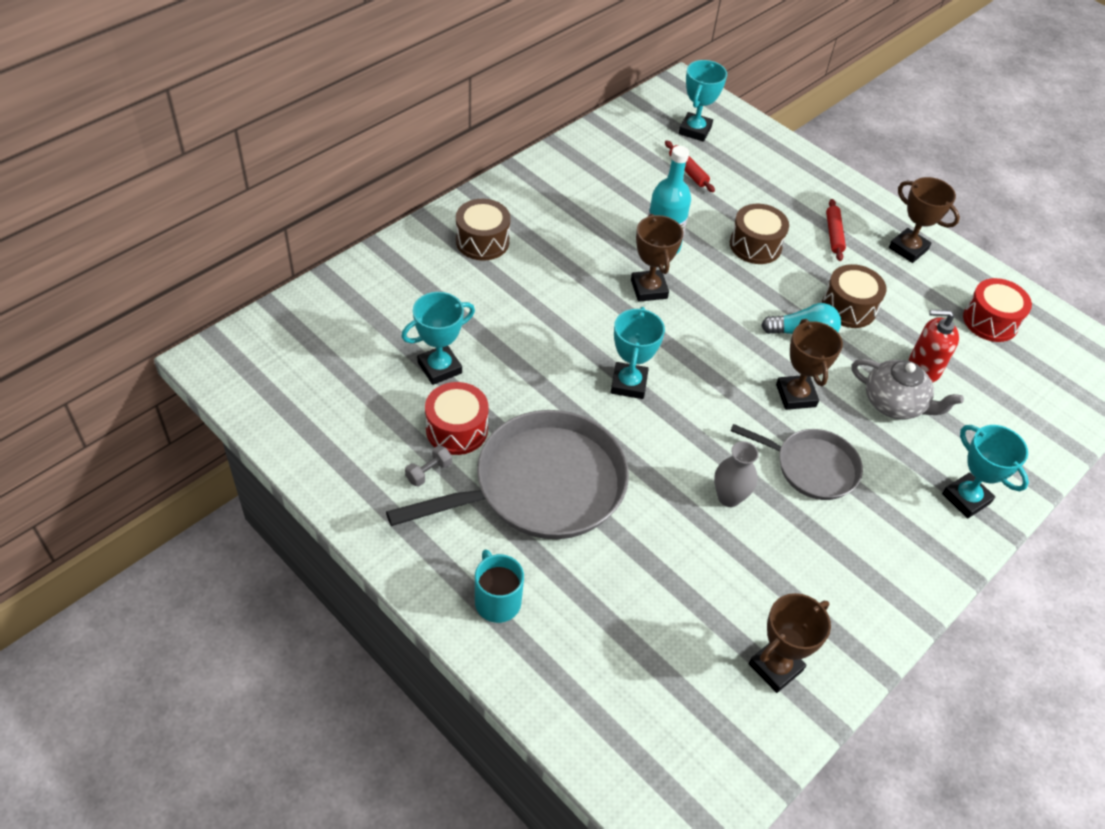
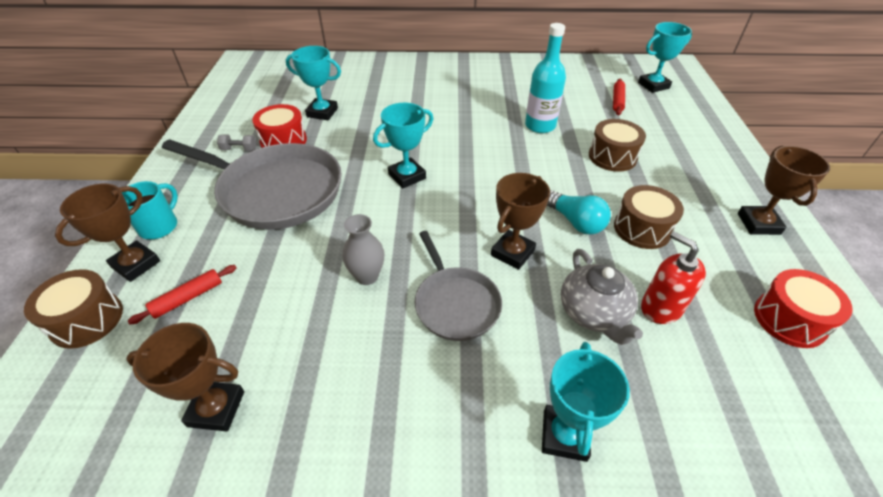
camera: 50 degrees right, 5 degrees down
(482, 241) = (434, 76): brown drum -> brown drum (87, 320)
(649, 289) = (497, 140): brown trophy -> brown trophy (136, 264)
(834, 234) = (693, 181): red rolling pin -> red rolling pin (188, 298)

